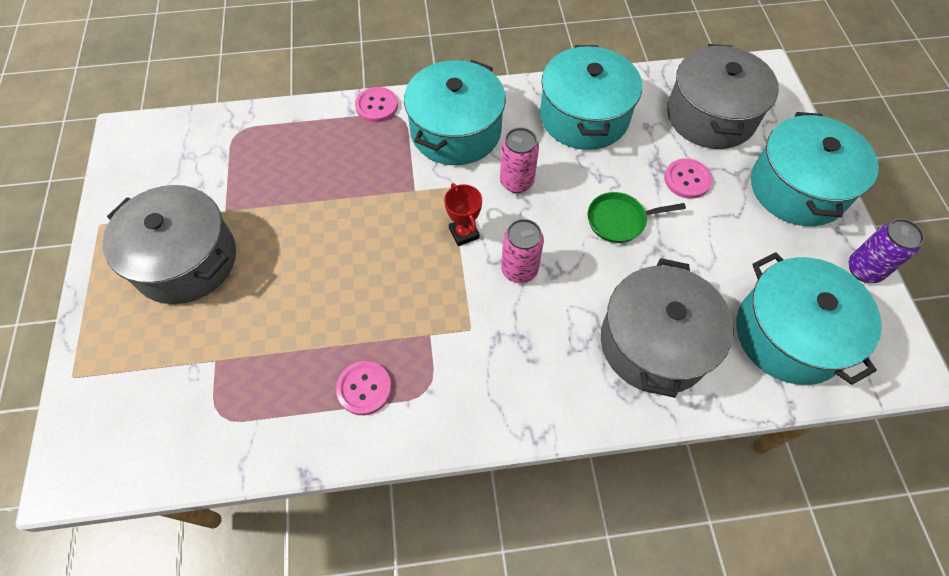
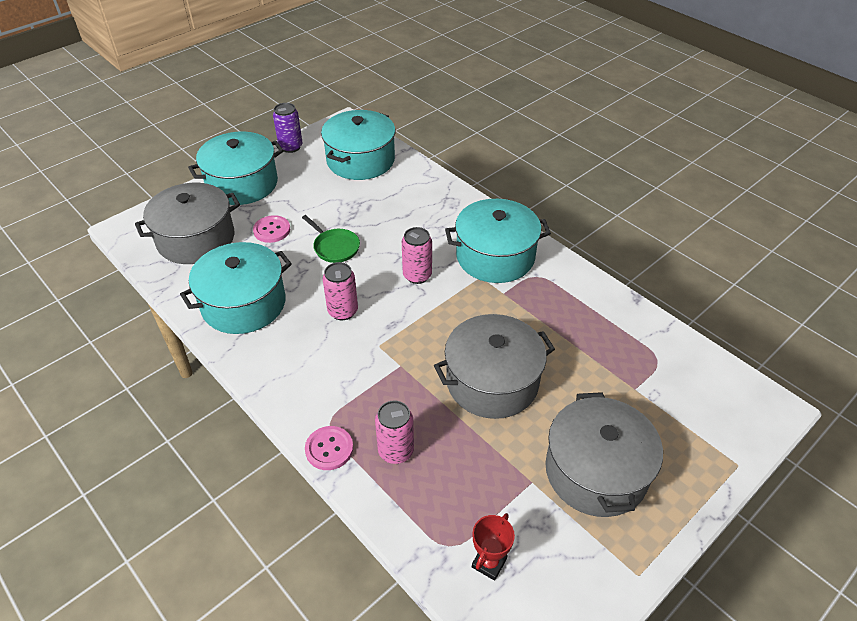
camera: 125 degrees left, 15 degrees down
(336, 142) = (396, 451): none -> pink can
(364, 388) = (566, 303): pink button -> none
(456, 131) = (318, 374): turquoise pot -> turquoise pot (495, 256)
(464, 233) = (413, 316): red trophy -> red trophy (489, 563)
(654, 343) = (413, 202): grey pot -> grey pot (492, 381)

